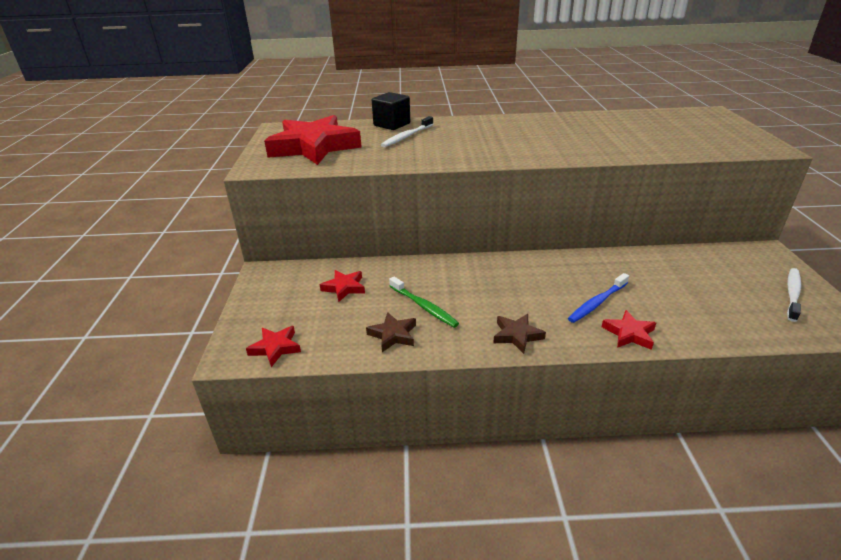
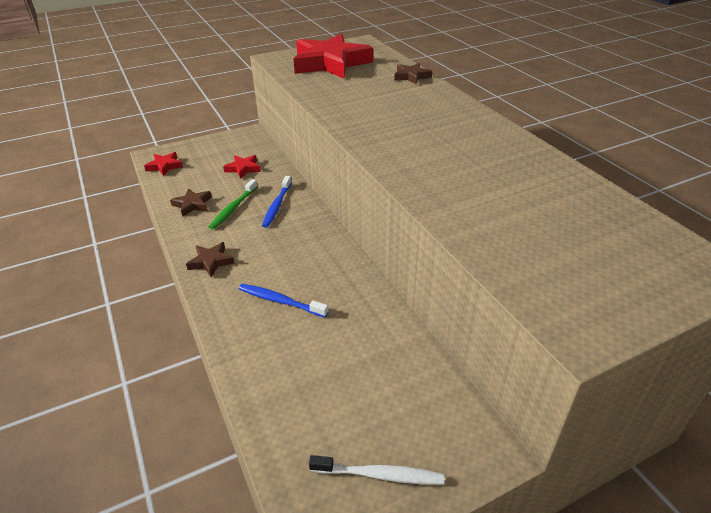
camera: 65 degrees right, 5 degrees up
(392, 124) = (411, 76): black cube -> brown star
(407, 136) = (386, 89): white toothbrush -> none
(439, 279) = (277, 206): none -> blue toothbrush
(629, 334) = (236, 328): red star -> none

